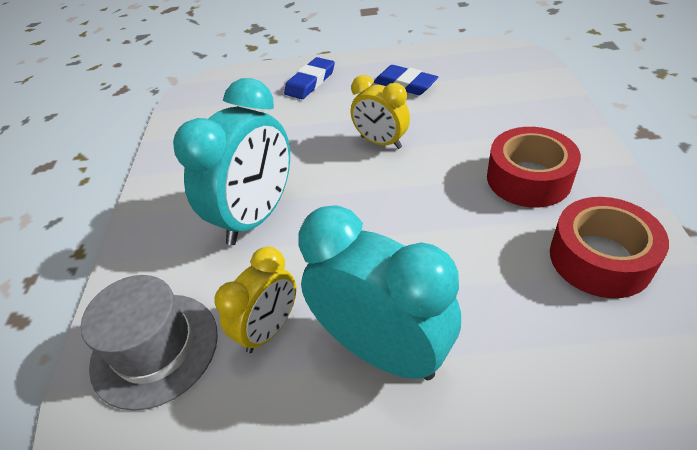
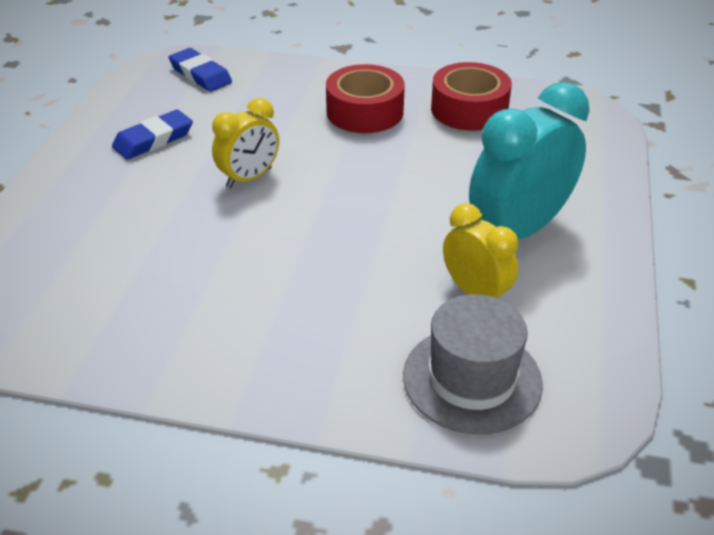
camera: 80 degrees left, 5 degrees down
(256, 216) = (313, 286): turquoise clock -> none
(310, 82) = (71, 208): blue eraser -> blue eraser (200, 74)

